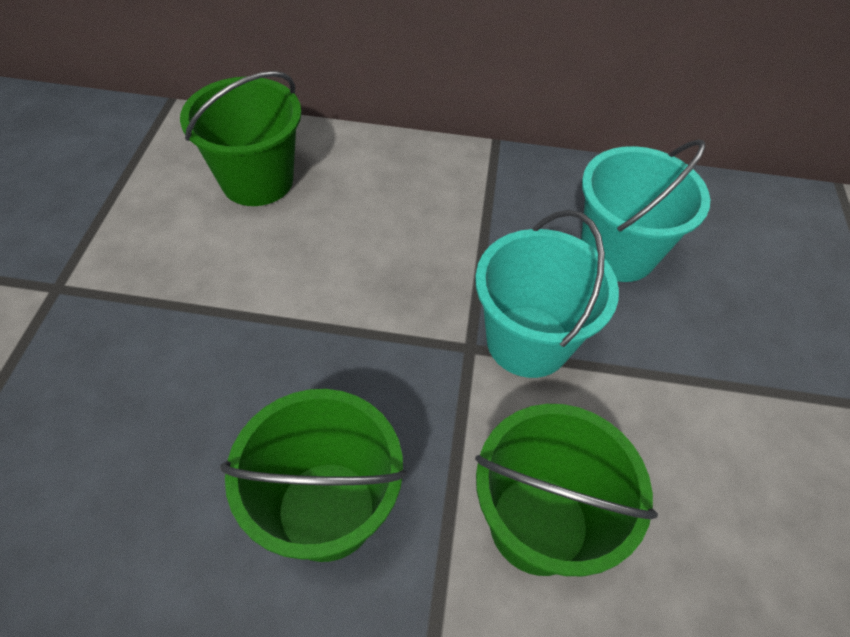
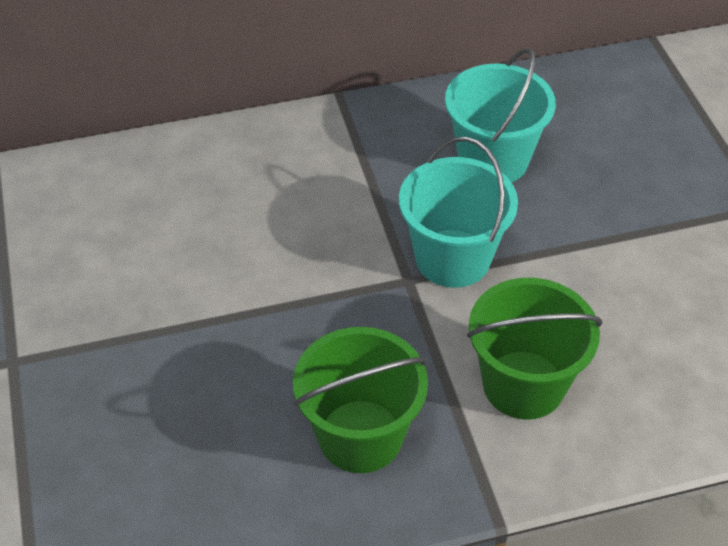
camera: 20 degrees left, 5 degrees down
(257, 180) = (136, 204): green bucket -> none

